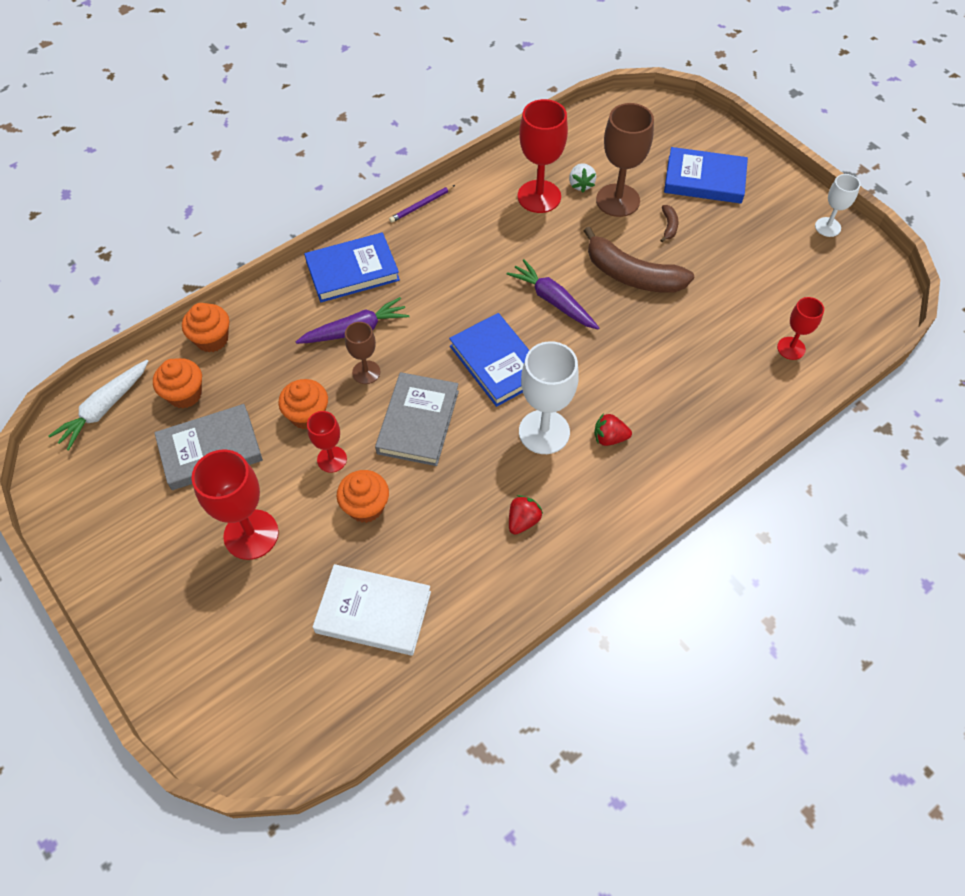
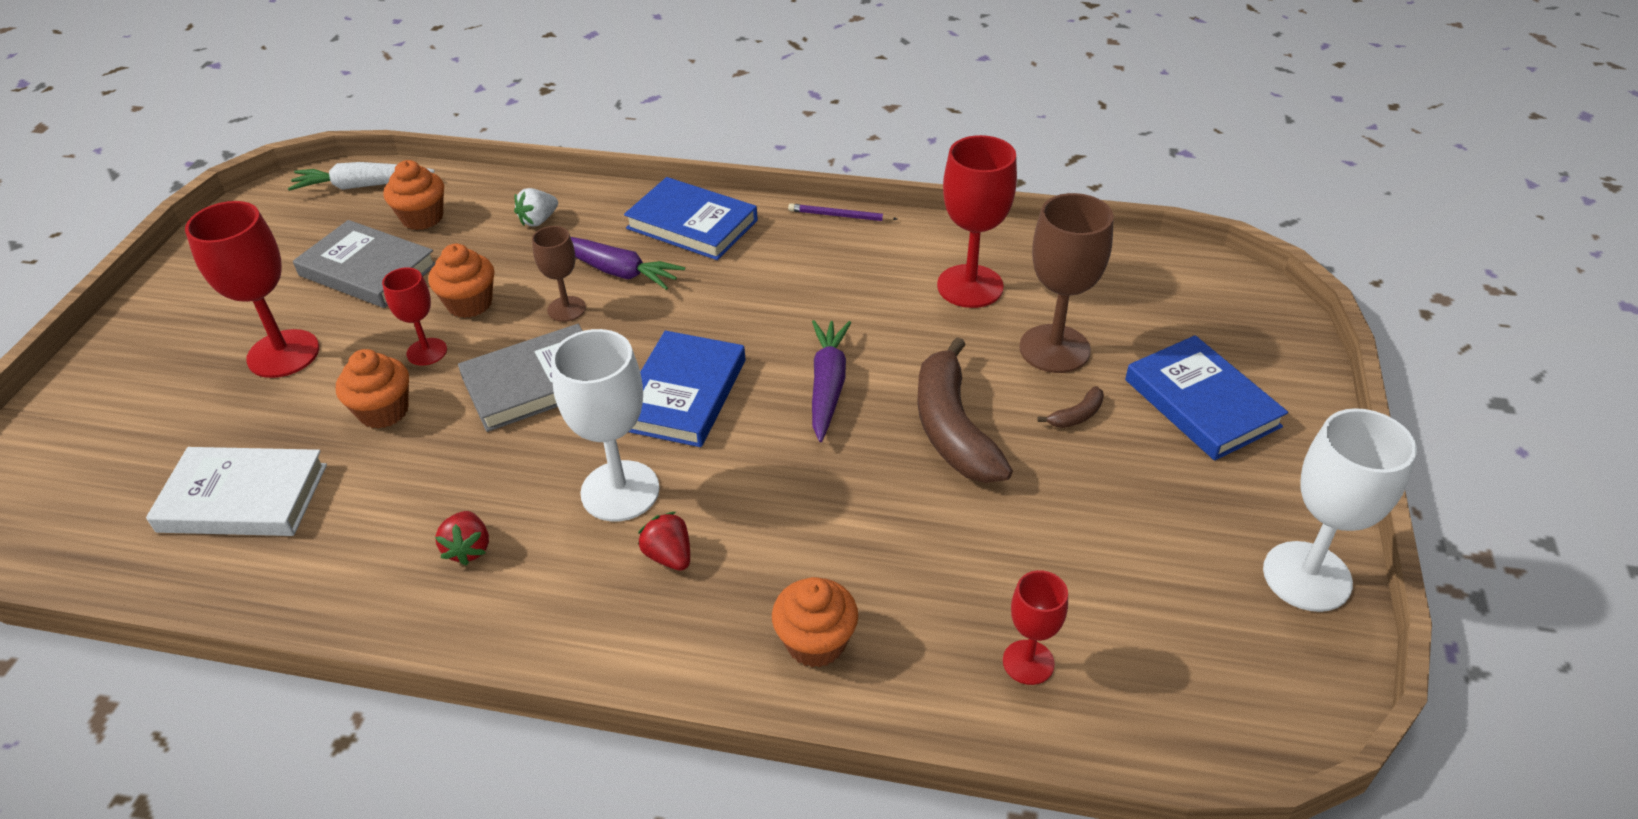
camera: 50 degrees right, 15 degrees down
(212, 339) = (506, 195): orange cupcake -> orange cupcake (815, 642)
(373, 612) = (243, 498): white book -> white book turned 60 degrees counterclockwise
(523, 521) = (468, 549): red strawberry -> red strawberry turned 90 degrees clockwise
(581, 184) = (1035, 306): white strawberry -> white strawberry (538, 220)
(827, 227) = (1307, 576): white goblet -> white goblet, size x1.75

